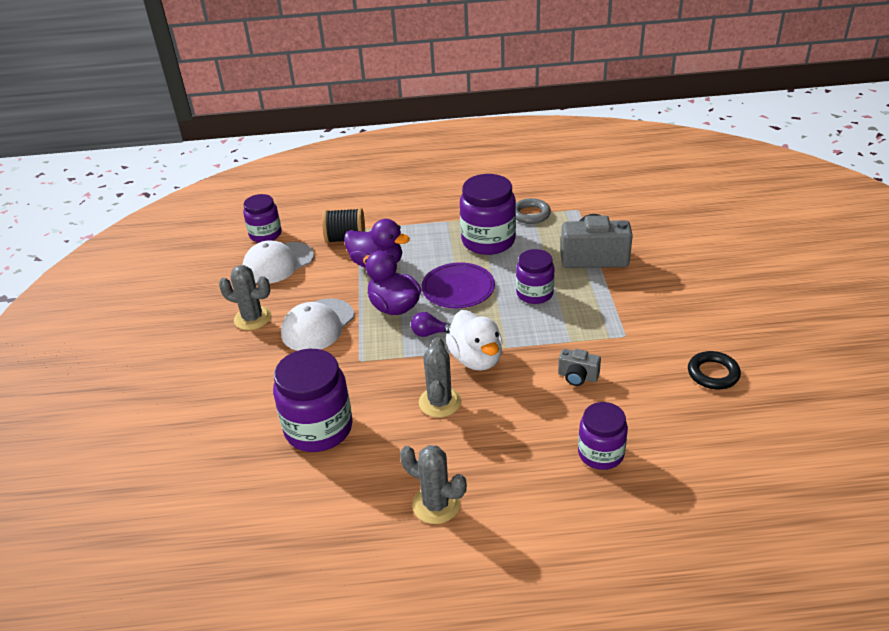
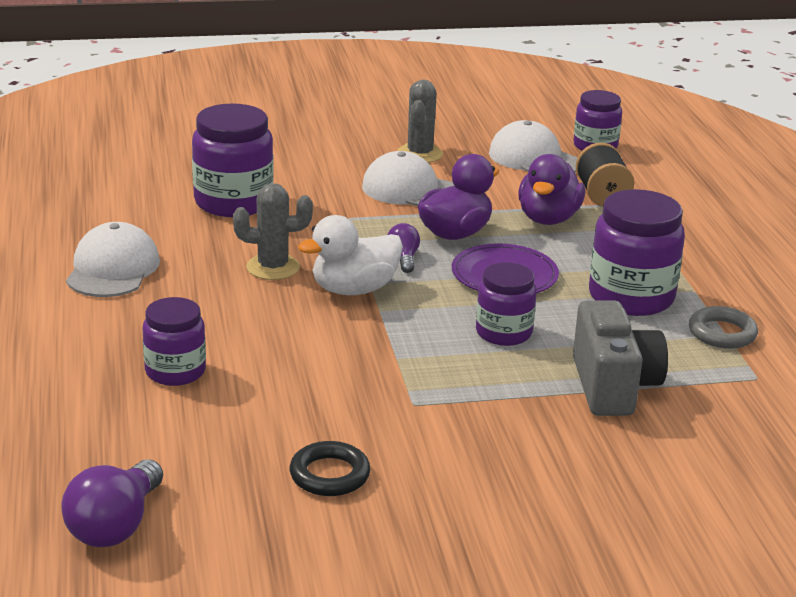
camera: 80 degrees right, 10 degrees down
(436, 504) = (112, 269): grey cactus -> white cap
(577, 377) = (320, 361): grey camera -> none
(799, 475) = (115, 526): none -> purple light bulb

